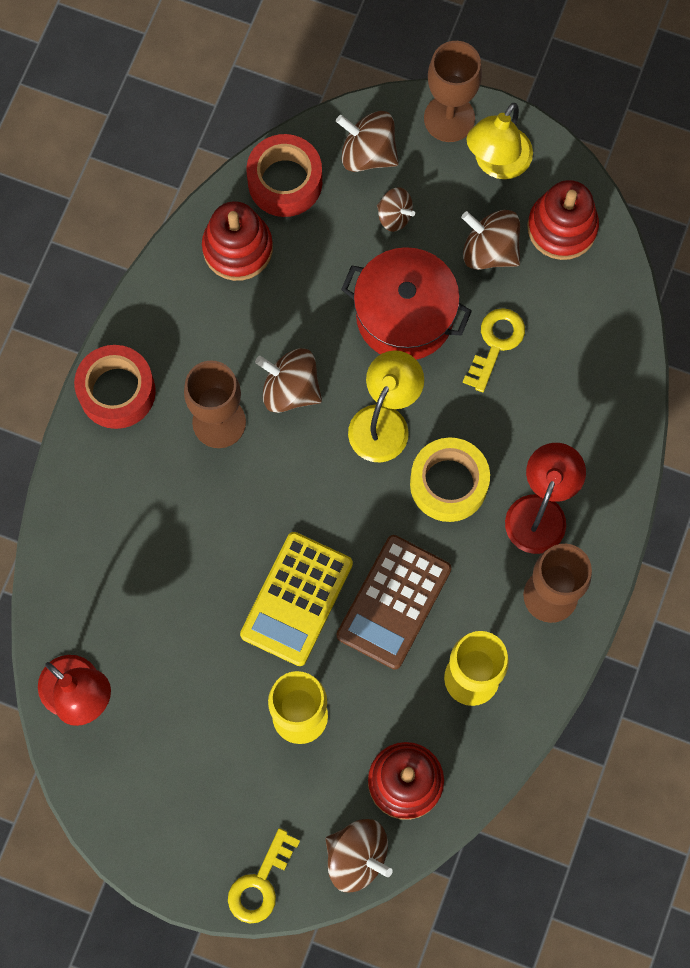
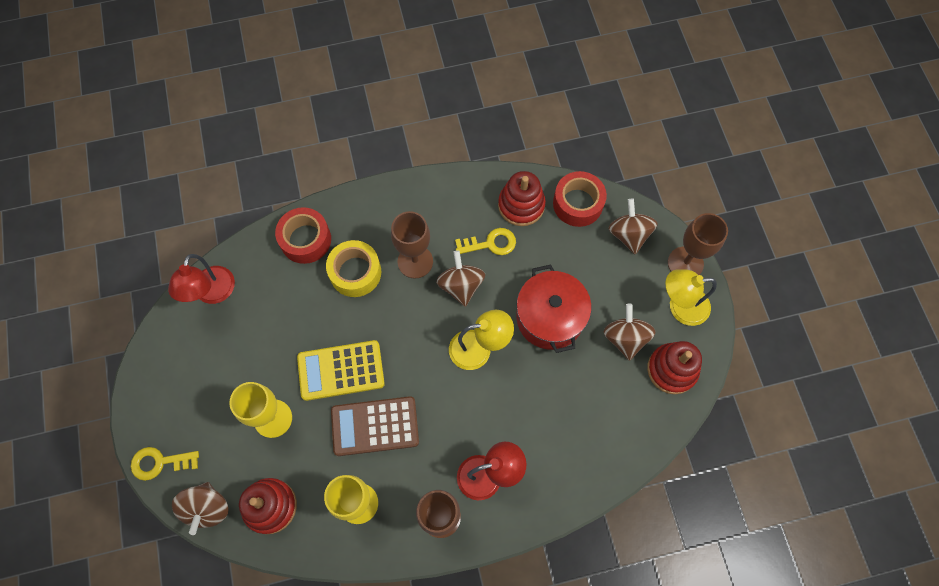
camera: 55 degrees right, 5 degrees down
(117, 391) = (395, 200): red tape -> red tape (305, 240)
(394, 216) = (604, 273): brown spinning top -> none
(448, 484) = (467, 409): yellow tape -> yellow tape (355, 272)
(496, 344) = (572, 379): yellow key -> yellow key (490, 243)

